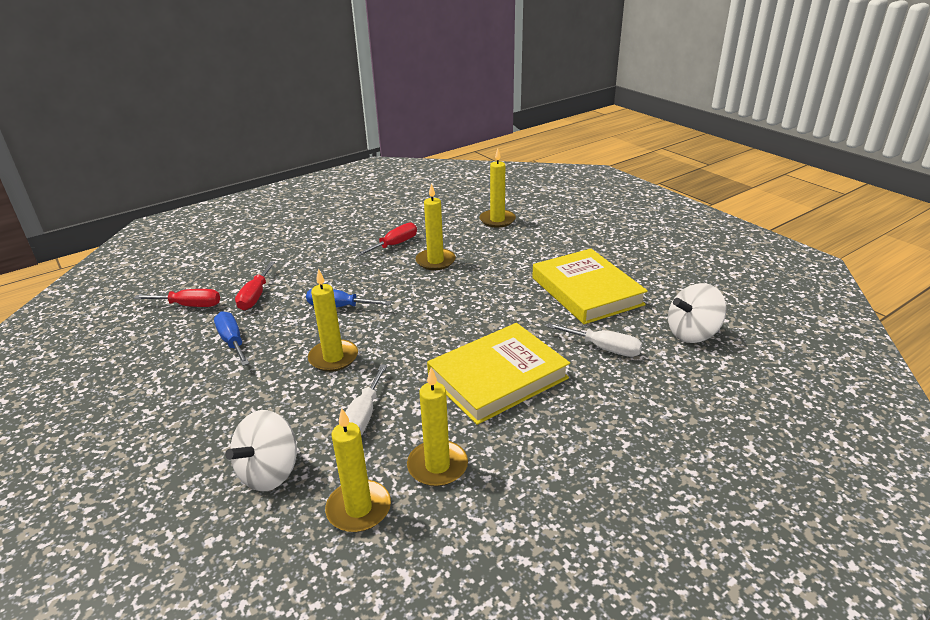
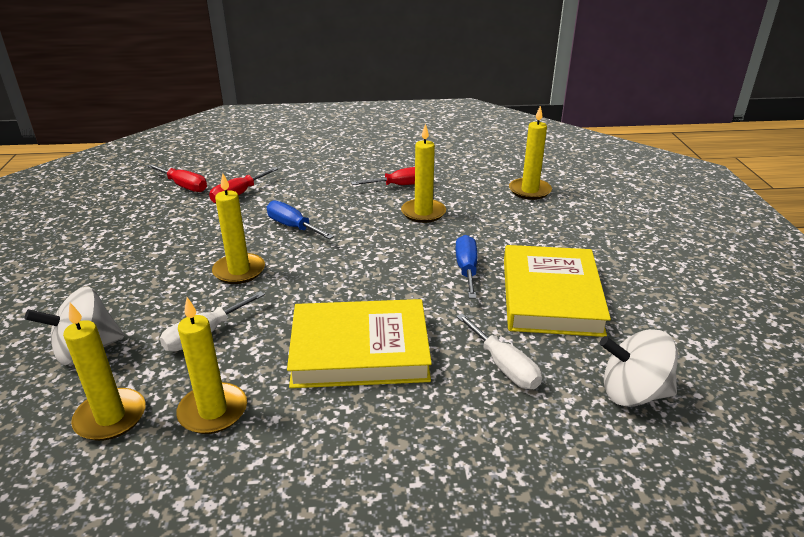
camera: 30 degrees right, 0 degrees up
(232, 341) = (181, 227): blue screwdriver -> blue screwdriver (466, 269)

